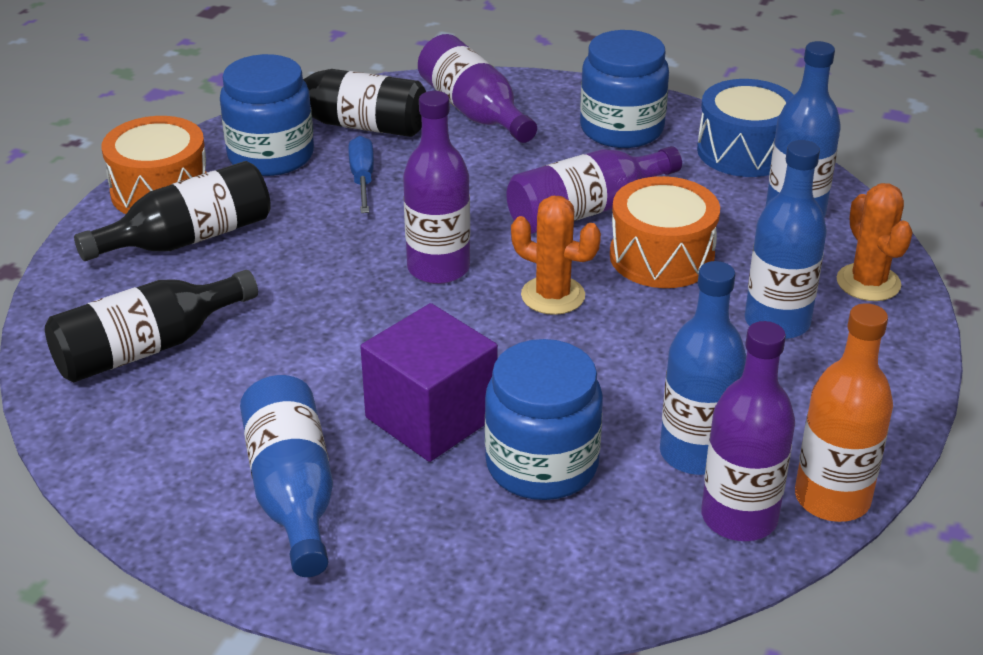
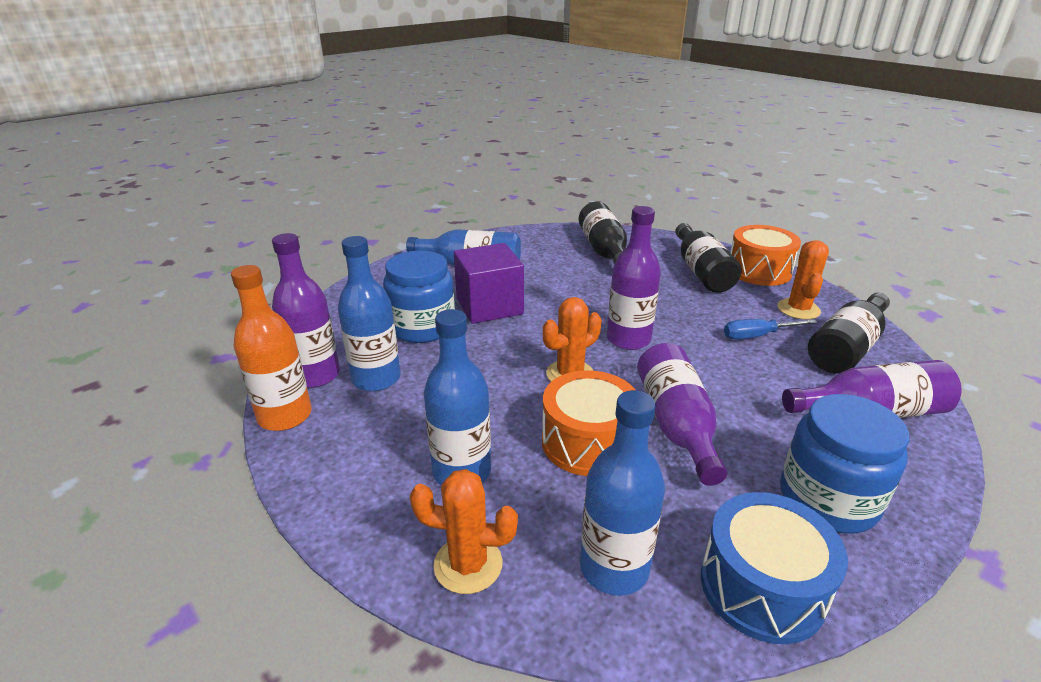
camera: 115 degrees right, 5 degrees down
(271, 156) = (798, 309): blue jar -> orange cactus
(362, 179) = (757, 336): blue screwdriver -> blue screwdriver turned 150 degrees clockwise

